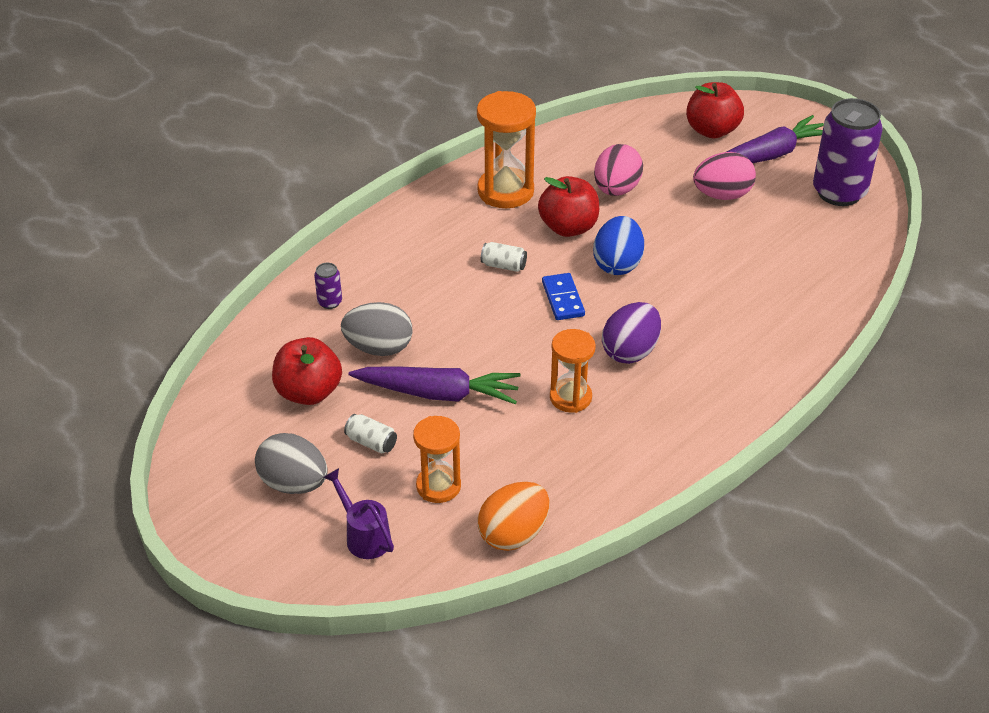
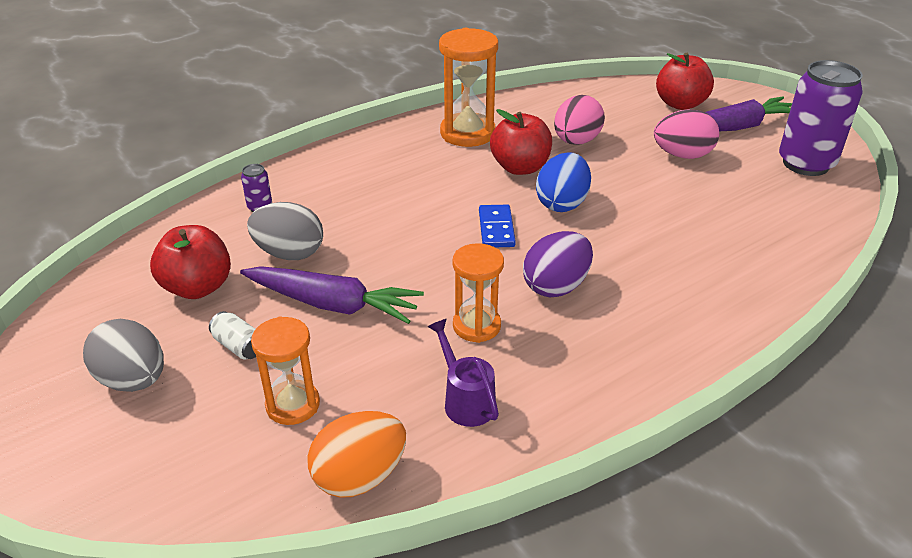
camera: 10 degrees right, 5 degrees down
(364, 536) = (182, 453): purple watering can -> purple watering can (465, 400)
(503, 265) = (445, 193): white can -> none

